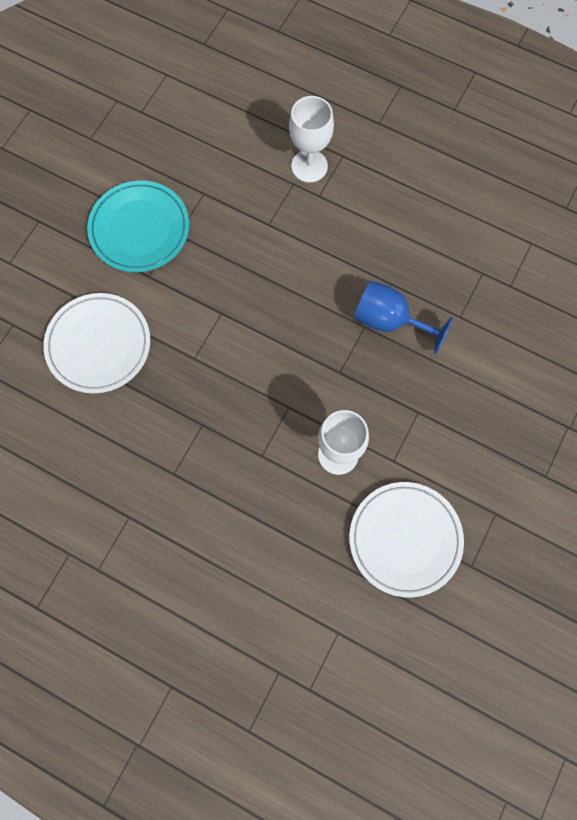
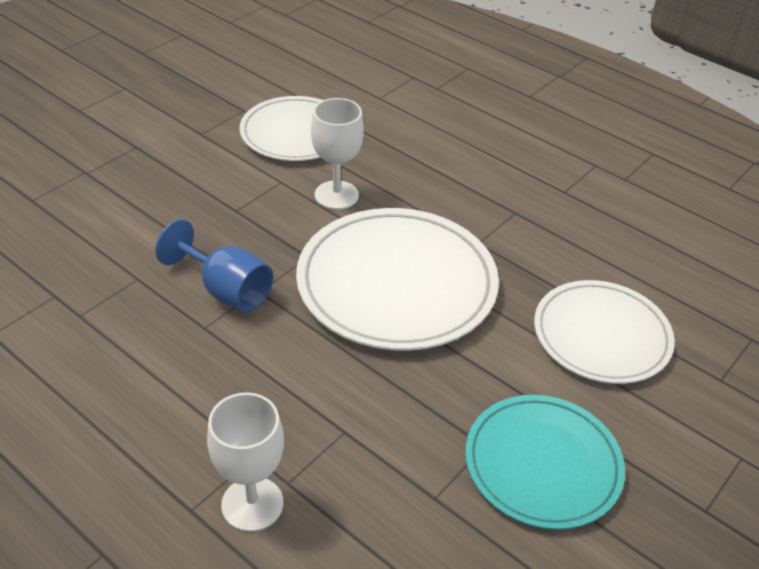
camera: 170 degrees left, 30 degrees down
(262, 359) = (396, 284): none -> white plate

